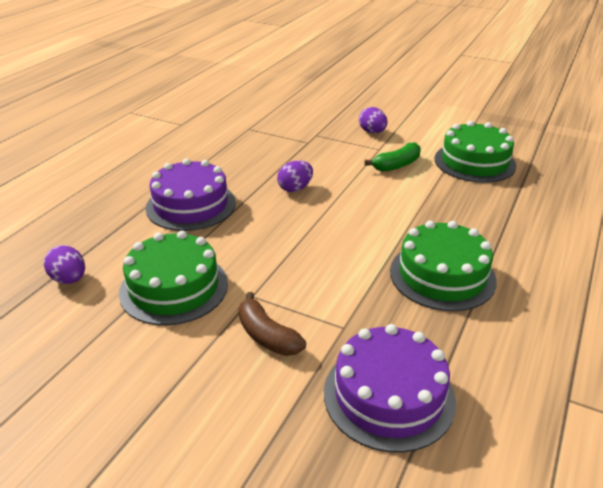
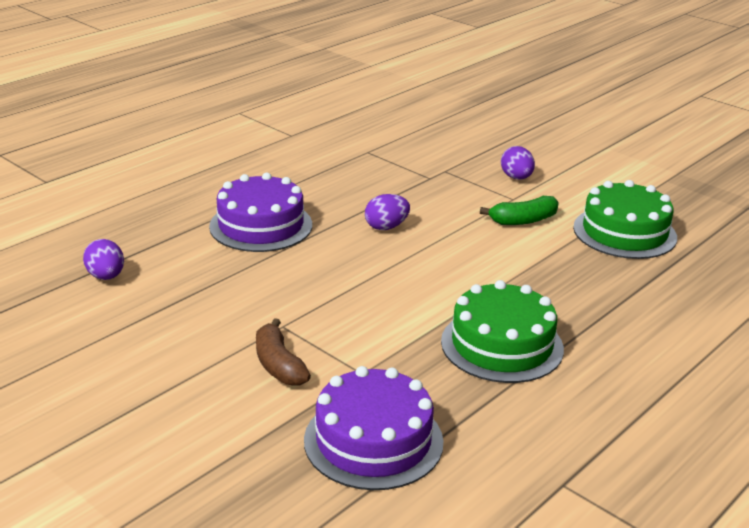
camera: 15 degrees right, 5 degrees down
(174, 288) = (206, 303): green cake -> none

